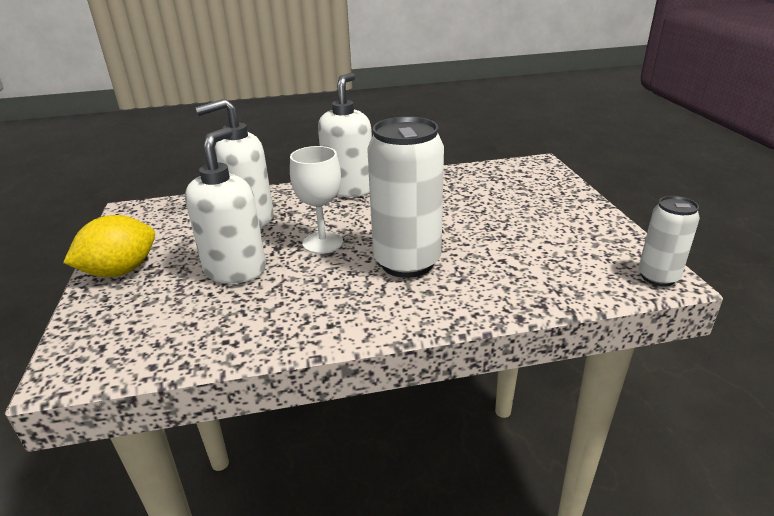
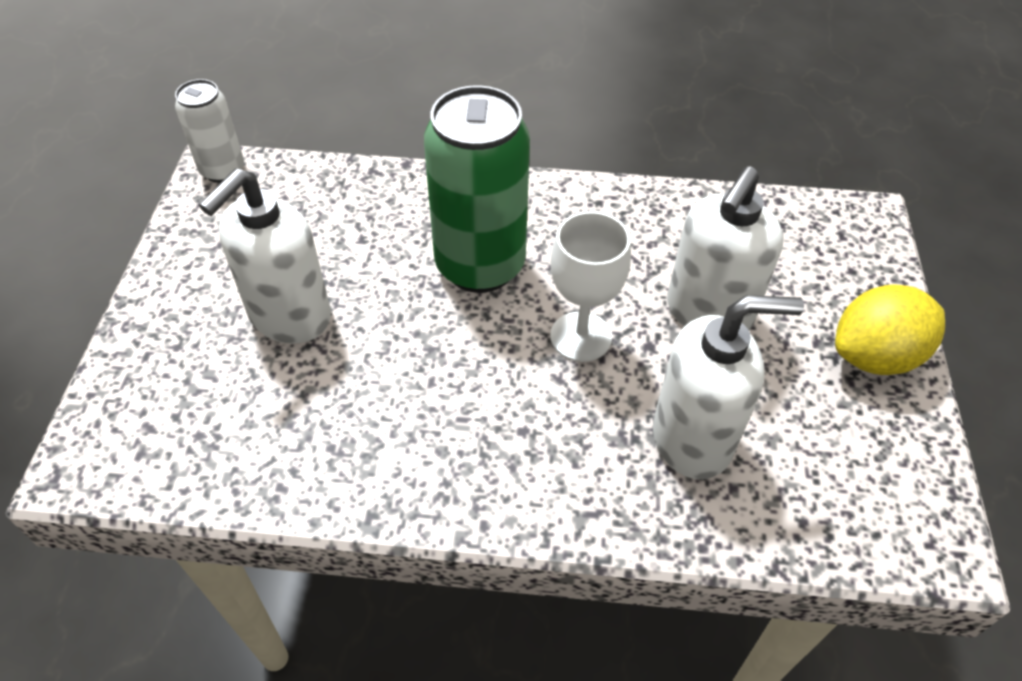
camera: 165 degrees left, 20 degrees up
(349, 189) = (497, 487): white soap dispenser -> white soap dispenser (289, 316)
(407, 262) = (480, 266): white can -> green can

